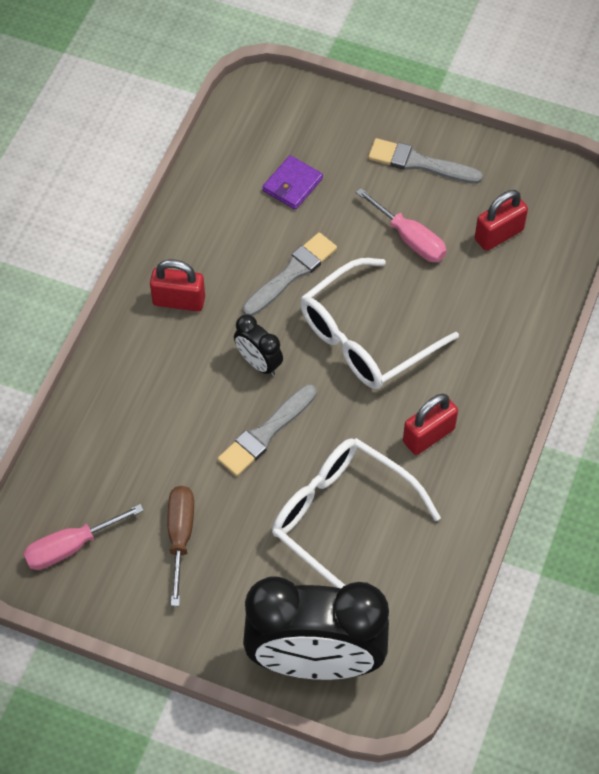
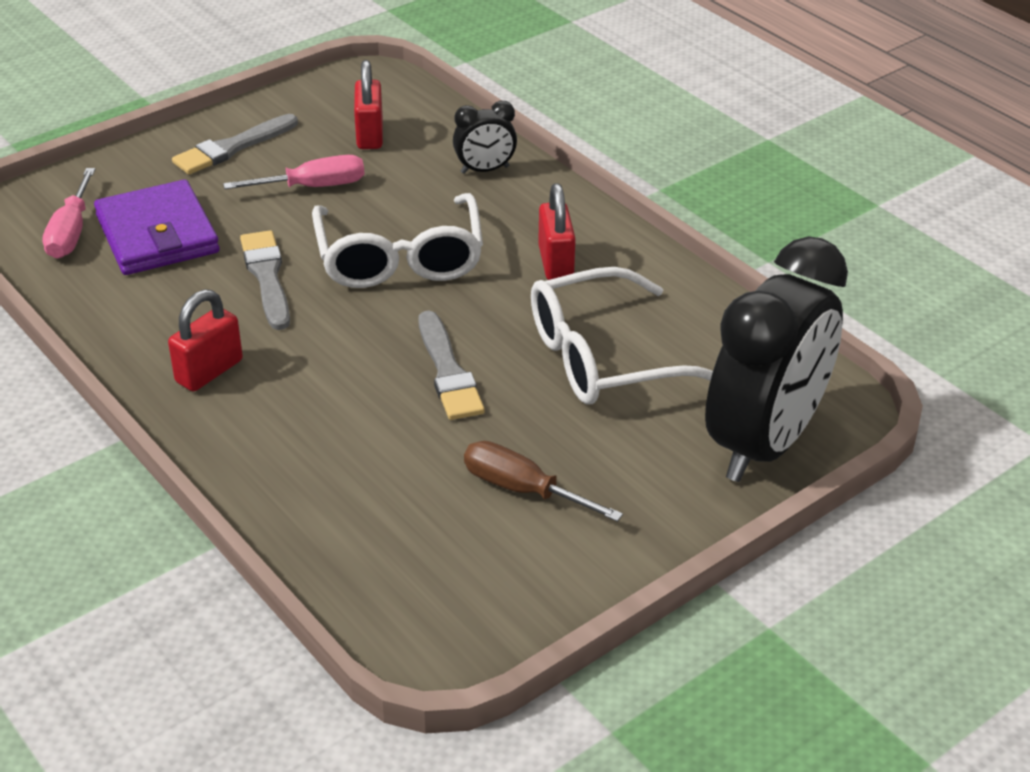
camera: 60 degrees left, 20 degrees down
(71, 546) = (456, 592): pink screwdriver -> pink screwdriver (71, 232)
(258, 363) = (354, 343): black clock -> black clock (485, 170)
(292, 184) = (157, 234): purple wallet -> purple wallet, size x1.82

